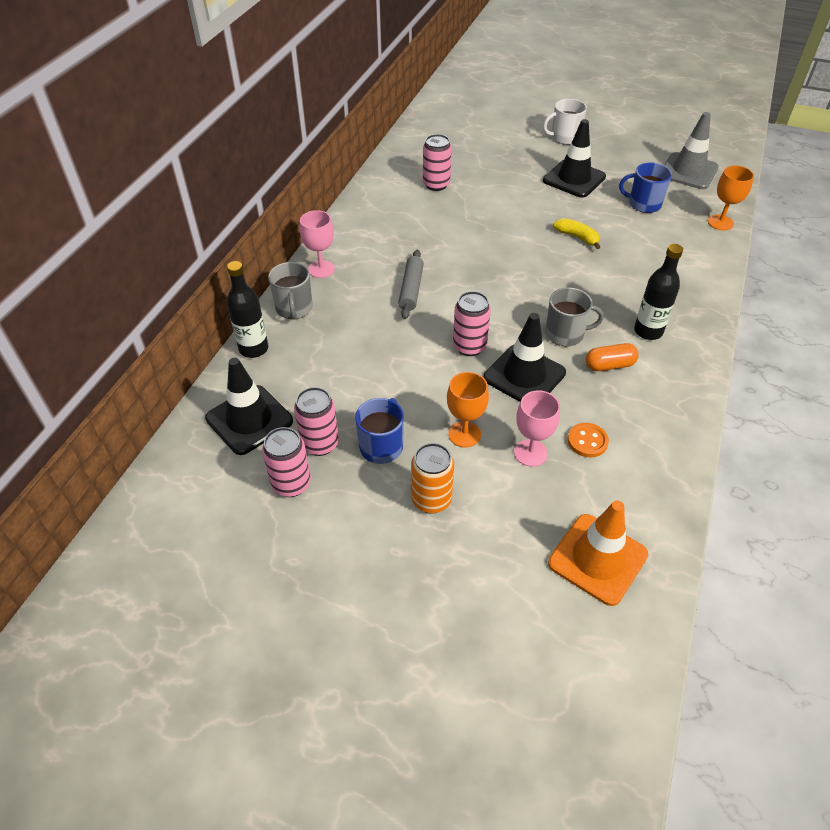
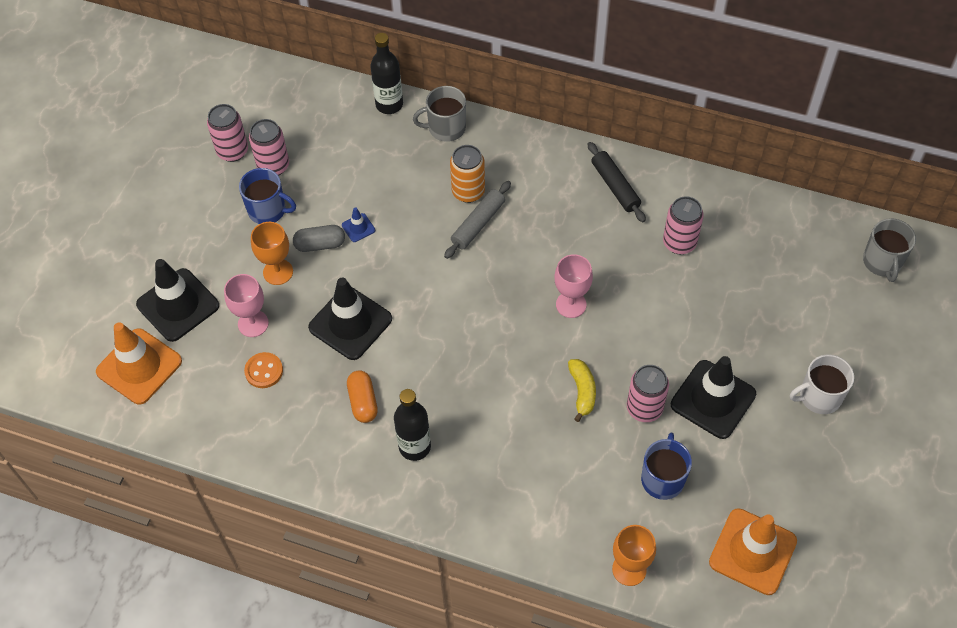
camera: 90 degrees right, 10 degrees up
(249, 420) = (302, 114): black traffic cone -> black traffic cone (178, 305)
(321, 269) = (508, 144): pink goblet -> pink goblet (571, 304)
(378, 212) = (615, 186): none -> black rolling pin
(410, 371) = (358, 228): none -> blue traffic cone
(411, 289) = (478, 224): grey rolling pin -> grey rolling pin turned 60 degrees counterclockwise
(430, 400) = (320, 244): none -> grey capsule
(431, 500) = (208, 248): orange can -> orange can (468, 192)
(469, 346) = (391, 276): pink can -> pink can (644, 408)
(564, 138) = (819, 396): white mug -> white mug turned 90 degrees counterclockwise
(565, 334) = (410, 364): grey mug -> grey mug (882, 262)
(577, 237) = (582, 391): yellow banana -> yellow banana turned 45 degrees counterclockwise
(688, 171) = (752, 551): grey traffic cone -> orange traffic cone

